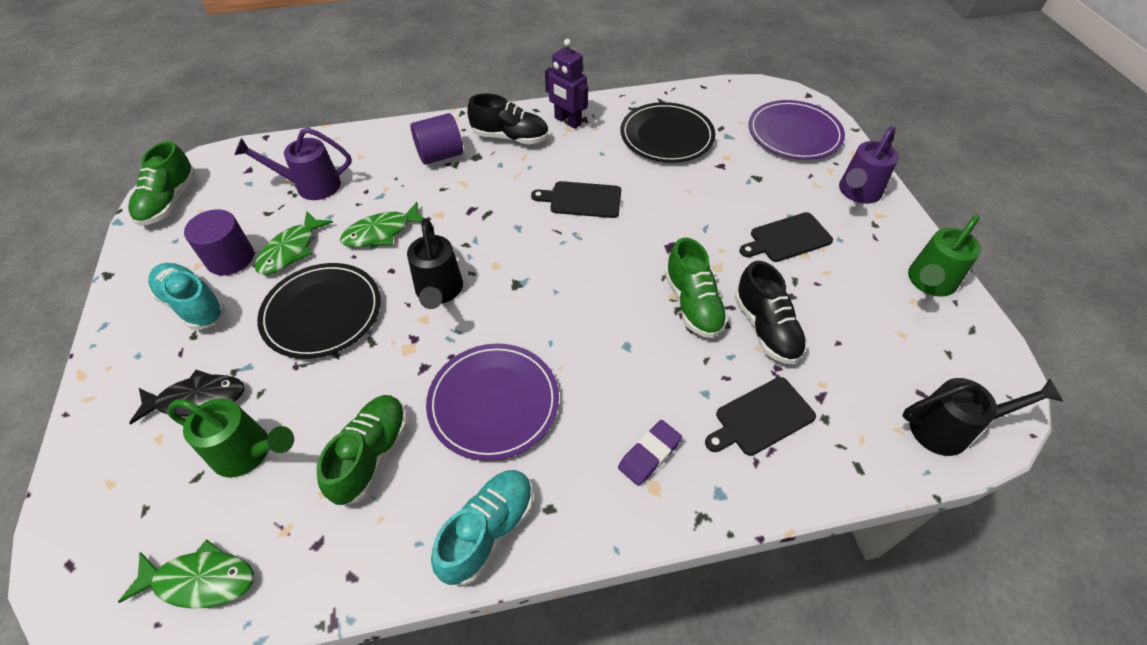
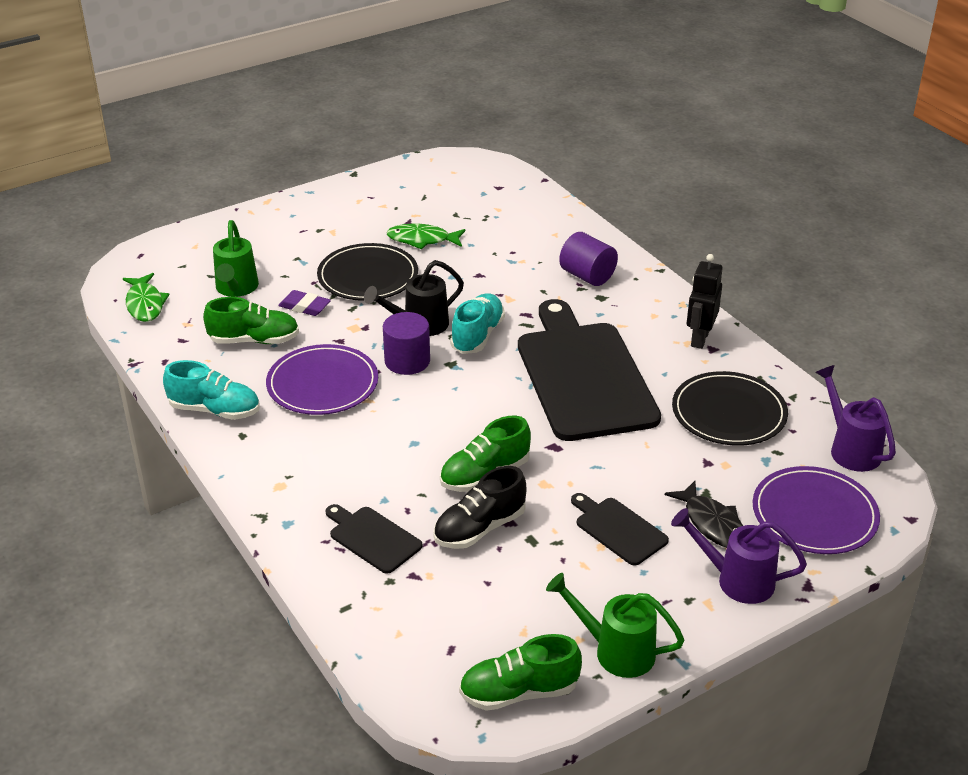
camera: 70 degrees right, 15 degrees down
(169, 201) = (439, 167): green shoe -> green shoe (519, 692)
(193, 305) = (345, 219): turquoise shoe -> turquoise shoe (477, 335)
(197, 399) = (268, 252): black fish -> black fish (712, 523)
(230, 258) = (398, 216): purple cylinder -> purple cylinder (407, 361)
(311, 186) = (500, 223): purple watering can -> purple watering can (850, 449)
(381, 232) = (468, 276): green fish -> none
(510, 137) = (645, 309): black shoe -> none
(567, 121) = (699, 339): purple robot -> black robot
(582, 200) = (584, 376): black cutting board -> black cutting board, size x2.26
(649, 454) = (308, 477): purple eraser -> purple eraser (304, 307)
(948, 429) = (415, 670): black watering can -> none

